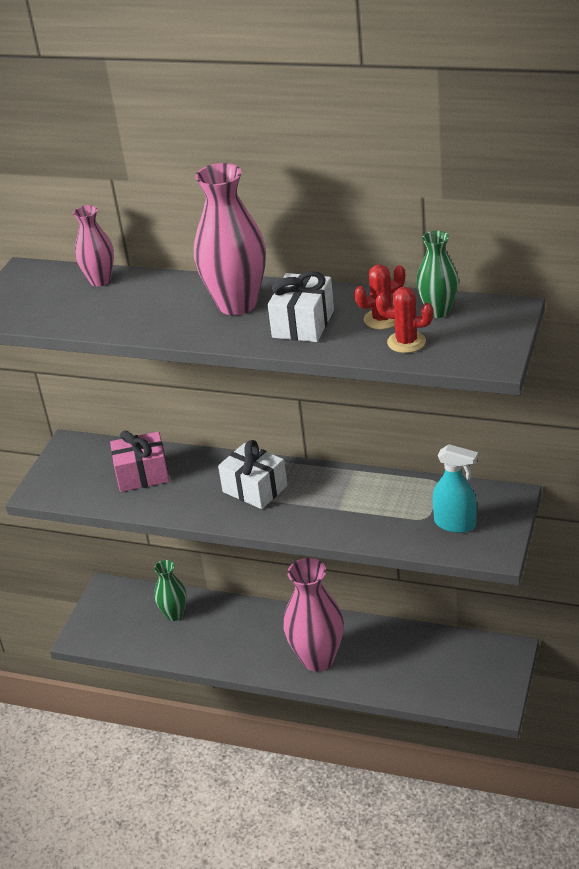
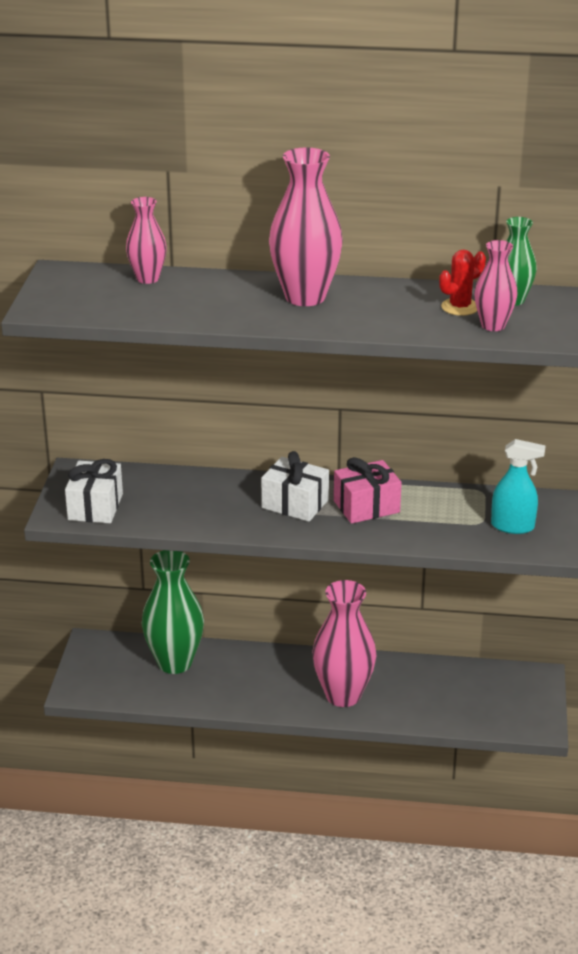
camera: 15 degrees left, 5 degrees down
(142, 474) = (168, 495): pink gift -> pink gift (366, 506)
(174, 614) = (174, 662): green vase -> green vase, size x1.76
(303, 324) = (381, 312): white gift -> white gift (95, 507)
(406, 342) = (493, 325): red cactus -> pink vase

